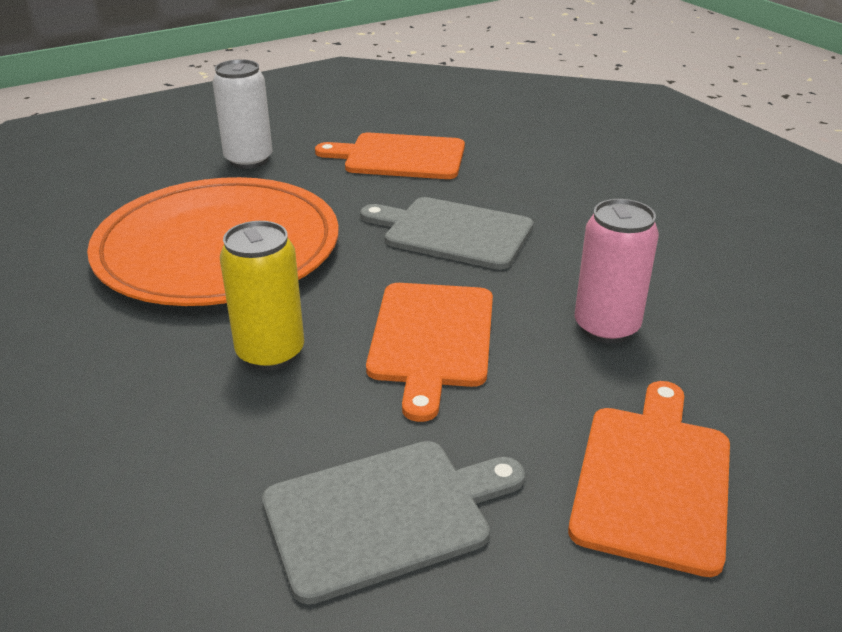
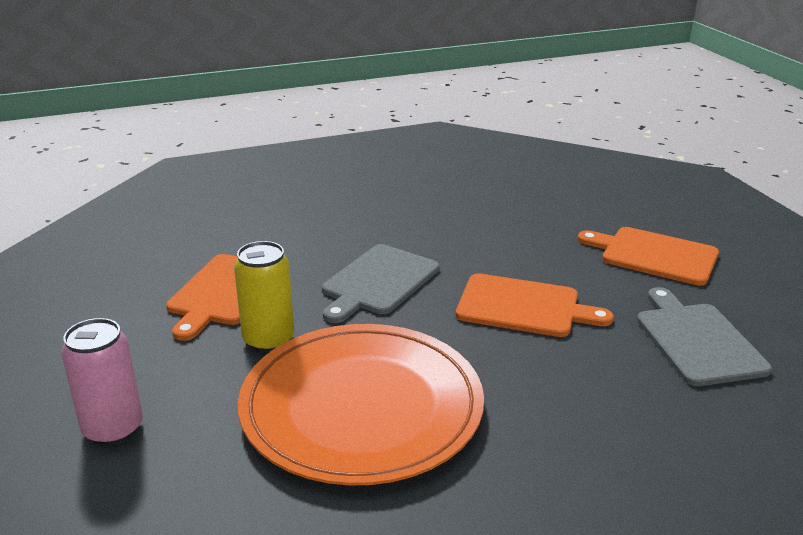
camera: 80 degrees left, 5 degrees down
(248, 160) = (171, 385): white can -> none
(270, 353) = (535, 379): yellow can -> yellow can (268, 340)
(606, 327) = (517, 243): pink can -> pink can (113, 429)

